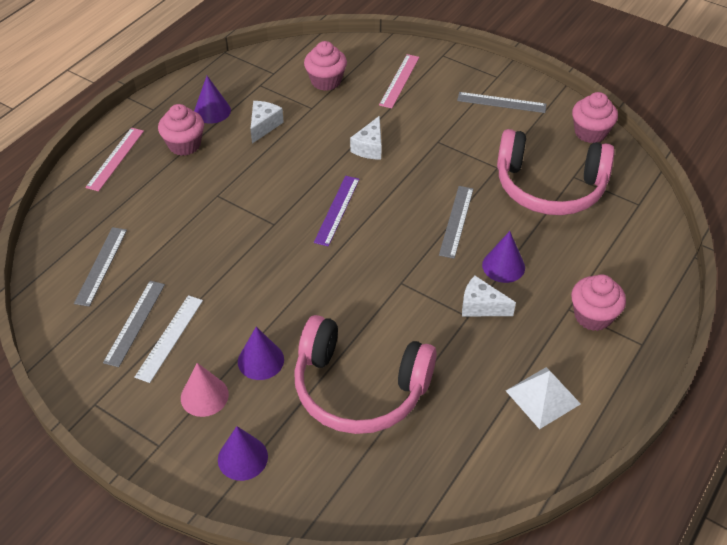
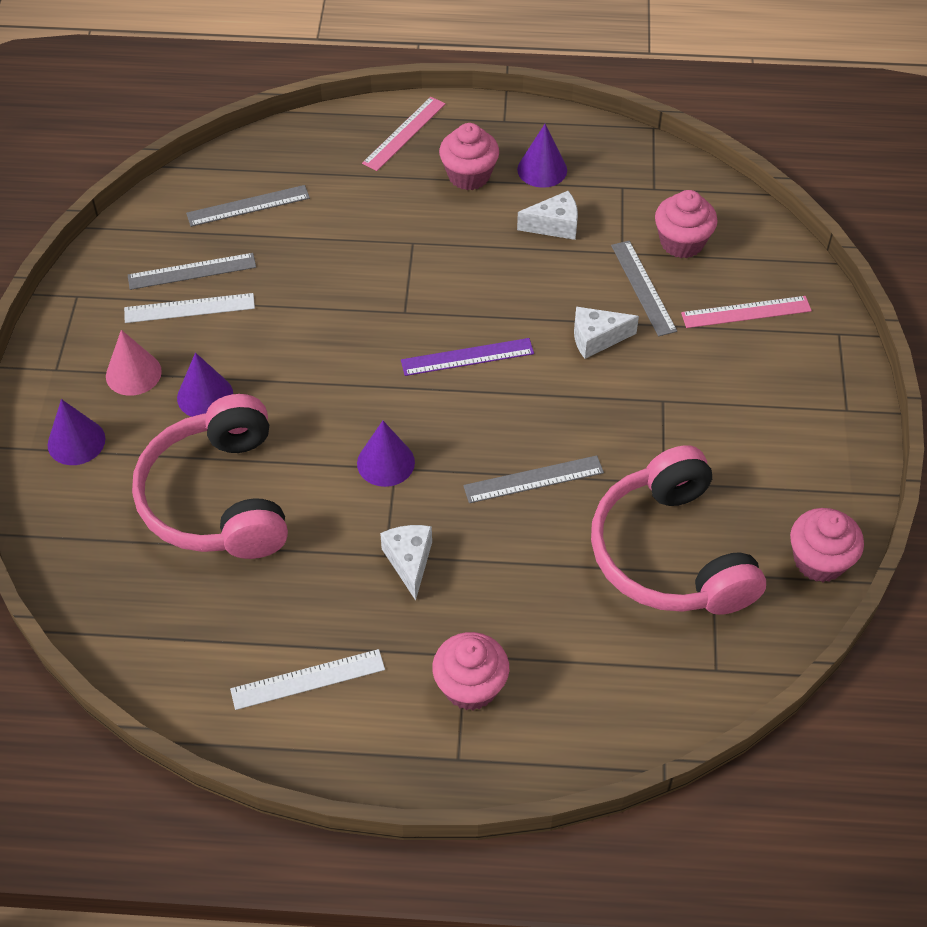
camera: 60 degrees right, 5 degrees up
(115, 158) = (404, 133): pink ruler -> pink ruler turned 45 degrees counterclockwise
(501, 102) = (796, 436): grey ruler -> grey ruler (643, 287)
(503, 266) = (491, 558): purple cone -> purple cone (385, 462)
(543, 397) = (308, 679): white pyramid -> white ruler

